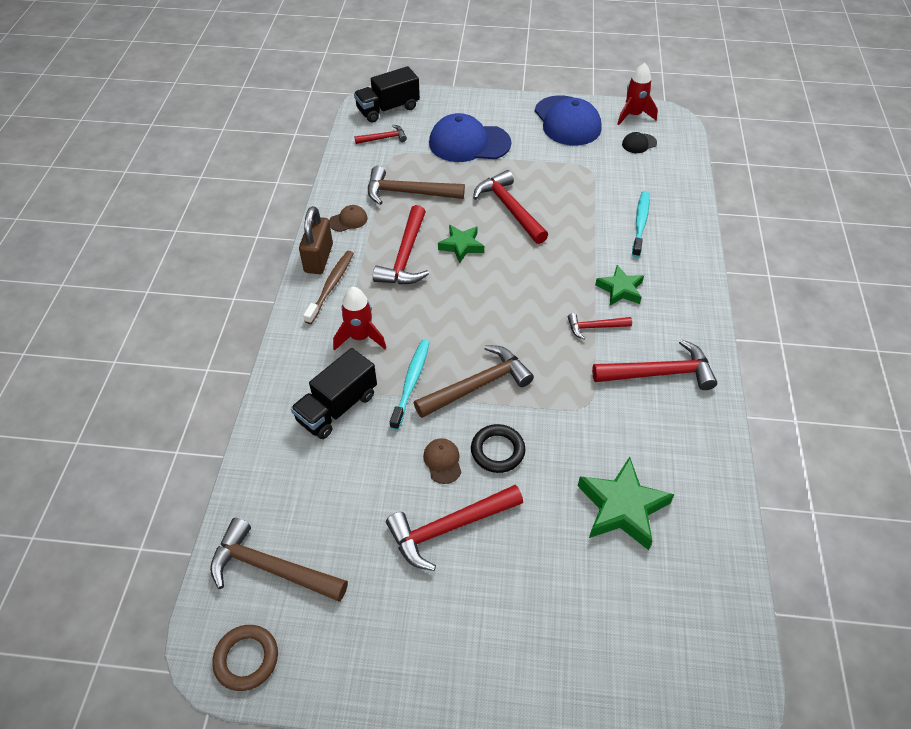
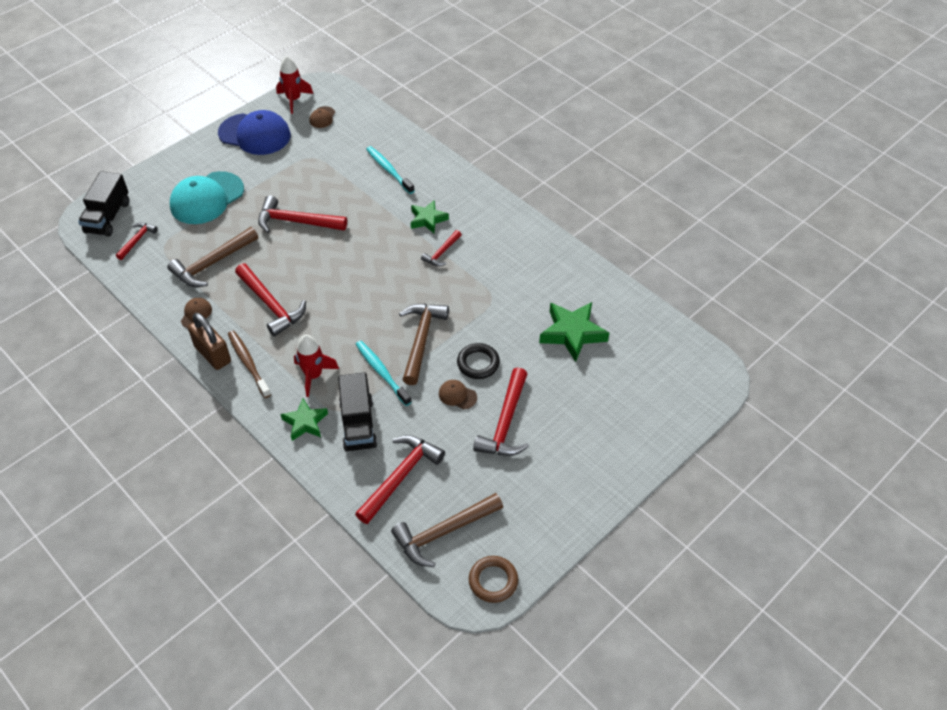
camera: 50 degrees left, 0 degrees up
(461, 246) = (298, 269): green star -> green star (305, 422)
(469, 143) = (206, 198): blue cap -> turquoise cap
(639, 143) = (322, 117): black cap -> brown cap
(659, 373) = (506, 249): red hammer -> red hammer (400, 476)

